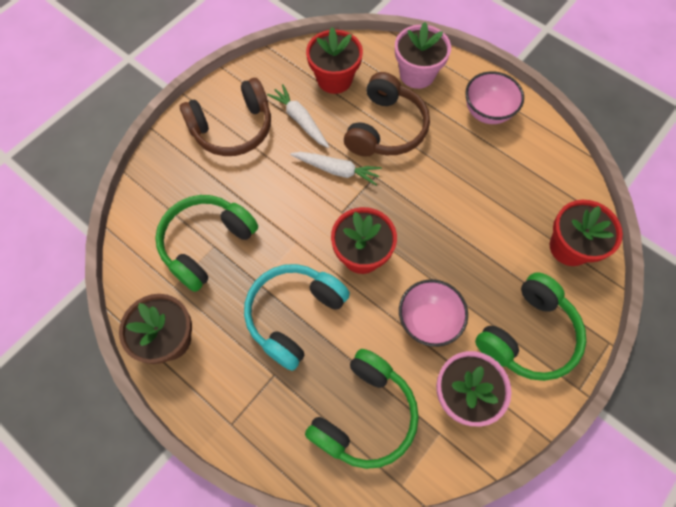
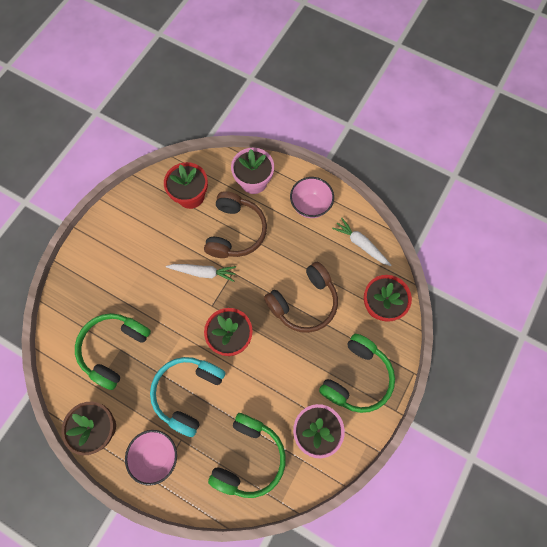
camera: 10 degrees left, 5 degrees up
(233, 128) = (118, 250): brown headphones -> brown headphones (304, 302)
(300, 120) = (169, 235): white carrot -> white carrot (361, 244)
(428, 321) = (285, 379): pink bowl -> pink bowl (156, 455)

